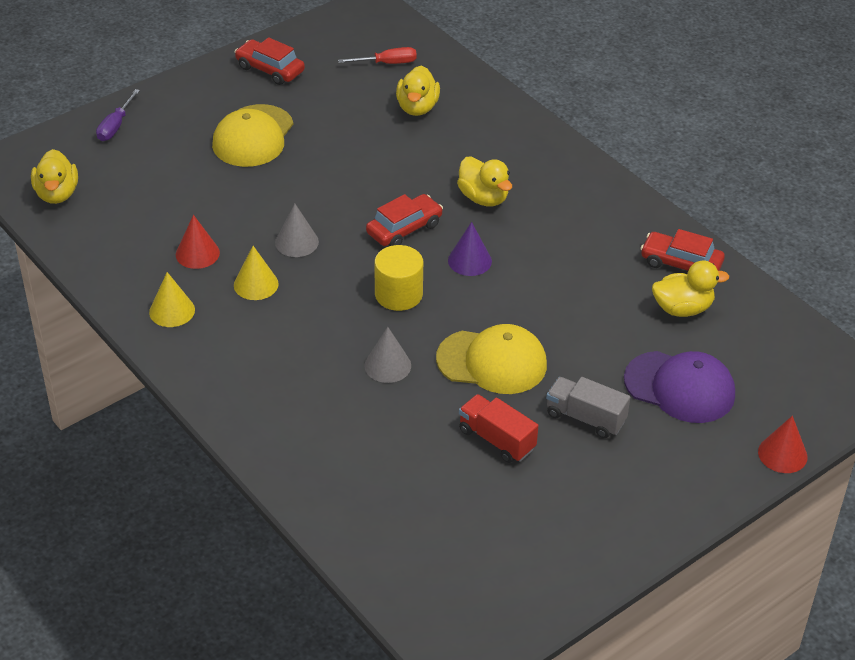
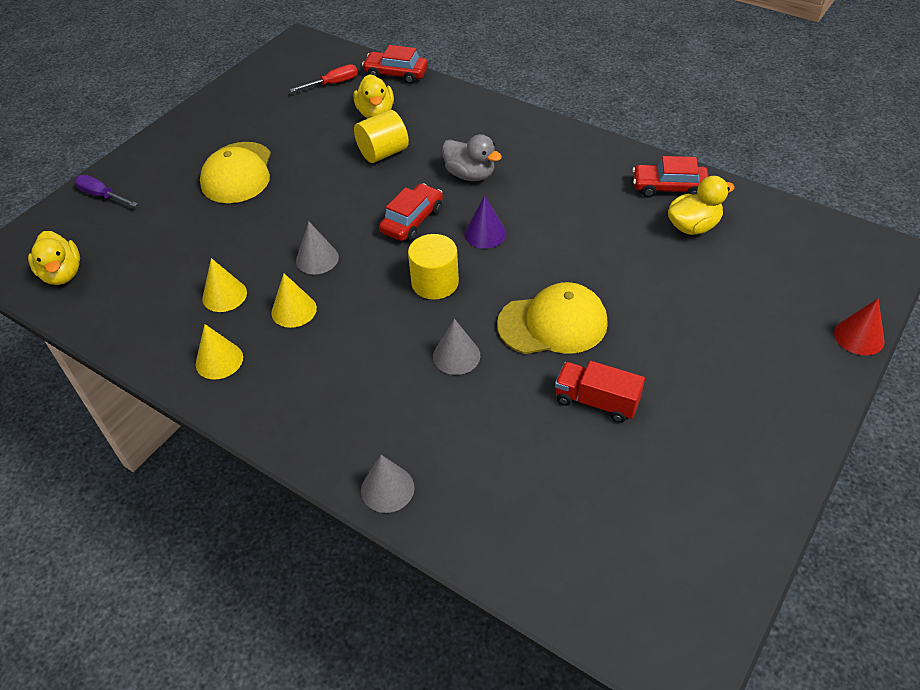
camera: 15 degrees left, 5 degrees up
(115, 126) = (102, 195): purple screwdriver -> purple screwdriver turned 120 degrees clockwise
(197, 253) = (224, 295): red cone -> yellow cone
(270, 69) = (230, 112): red car -> red car (396, 74)
(276, 457) = (387, 489): none -> grey cone
(406, 152) = (383, 153): none -> yellow cylinder
(483, 198) = (470, 175): yellow duck -> grey duck
(585, 418) = (666, 354): grey truck -> none
(680, 387) = (733, 299): purple cap -> none

